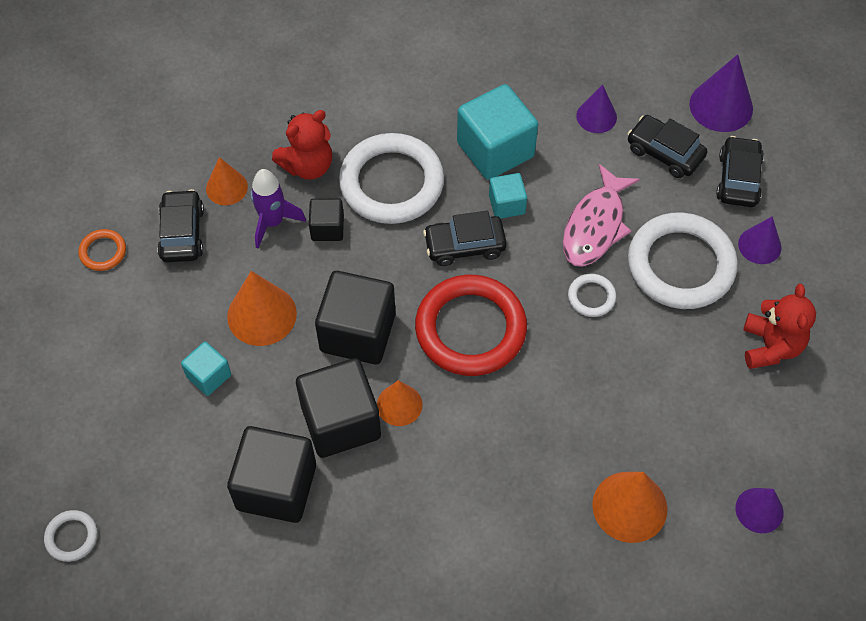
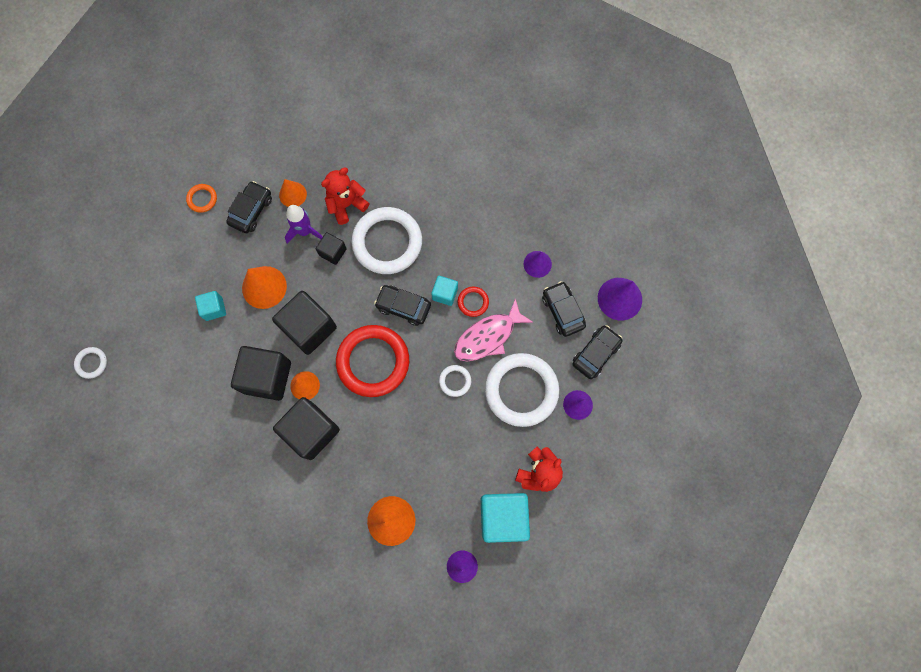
camera: 30 degrees right, 15 degrees up
(276, 487) = (210, 396): black cube -> black cube (311, 431)
(308, 166) = (346, 205): red teddy bear -> red teddy bear turned 150 degrees clockwise
(495, 150) = (461, 253): turquoise cube -> turquoise cube (503, 517)
(549, 197) = (473, 302): none -> red ring

